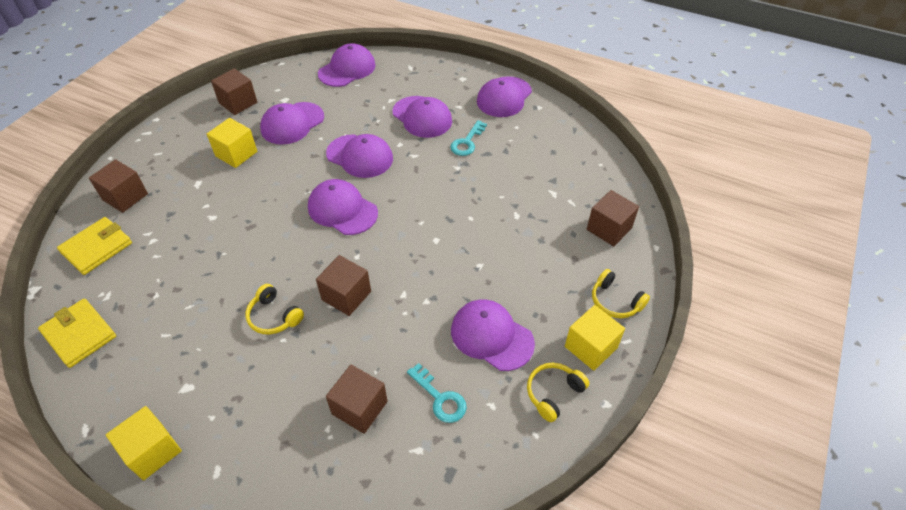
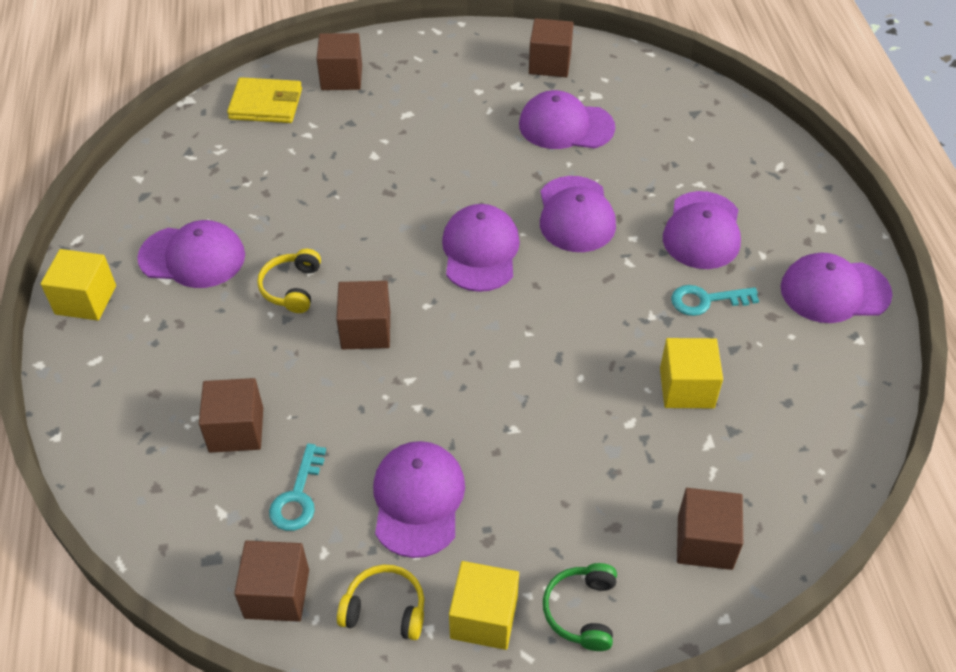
camera: 55 degrees right, 0 degrees up
(79, 334) = (165, 164): yellow wallet -> none
(236, 154) = (475, 114): yellow cube -> yellow cube (686, 388)
(347, 69) = (706, 113): purple cap -> purple cap (192, 257)
(503, 447) = (277, 593): none -> brown cube
(615, 301) = (582, 611): yellow headphones -> green headphones

